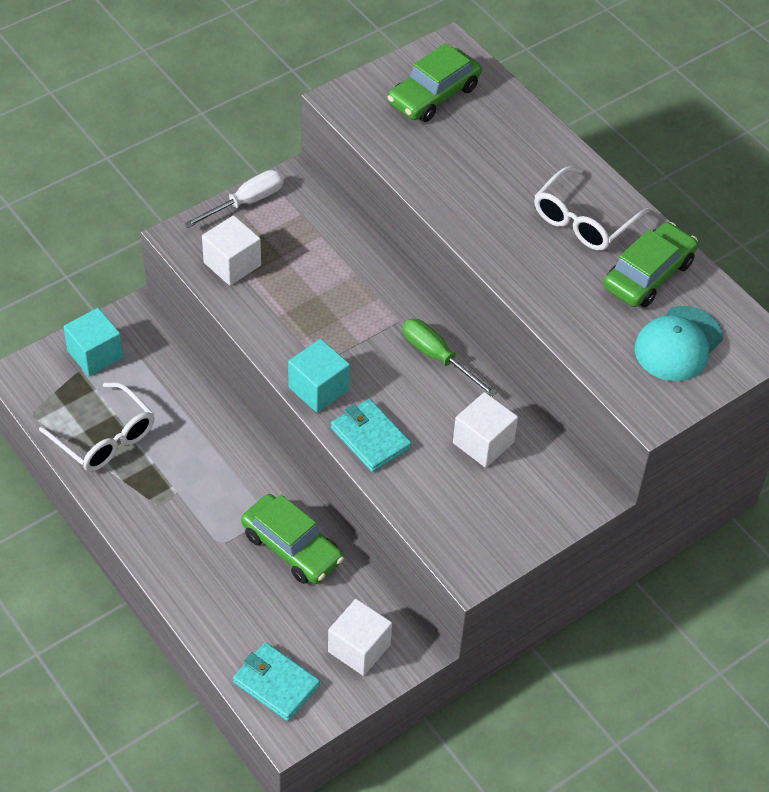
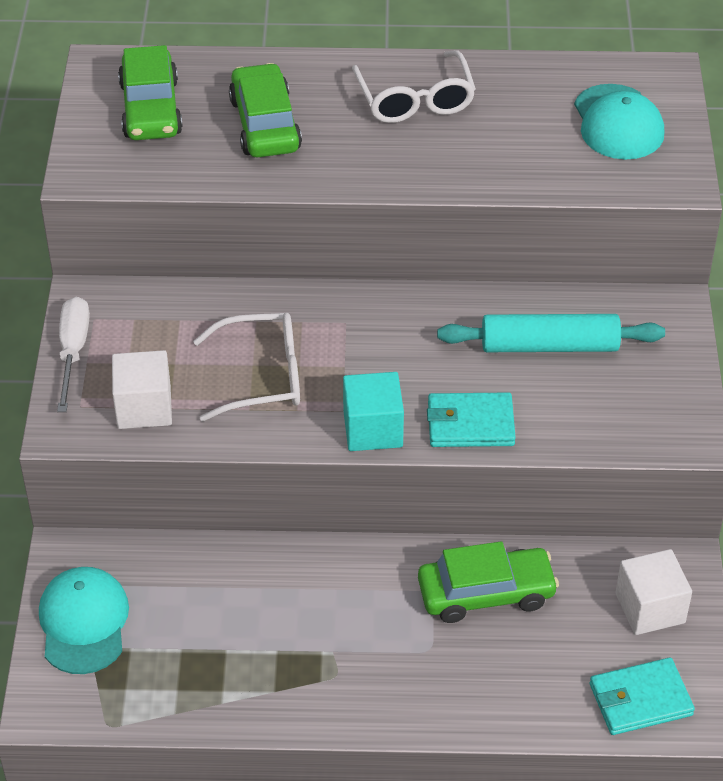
camera: 50 degrees left, 5 degrees down
(95, 354) = (83, 622): turquoise cube -> turquoise cap
(105, 438) = (204, 675): white glasses -> white glasses (262, 376)
(438, 357) = (417, 320): green screwdriver -> none
(483, 442) = (549, 346): white cube -> turquoise rolling pin
(648, 275) = (520, 96): green car -> green car (265, 124)

